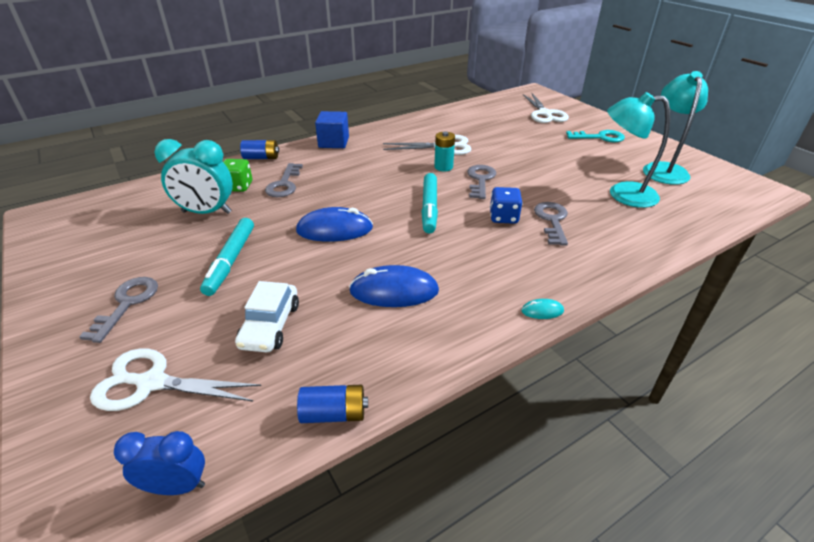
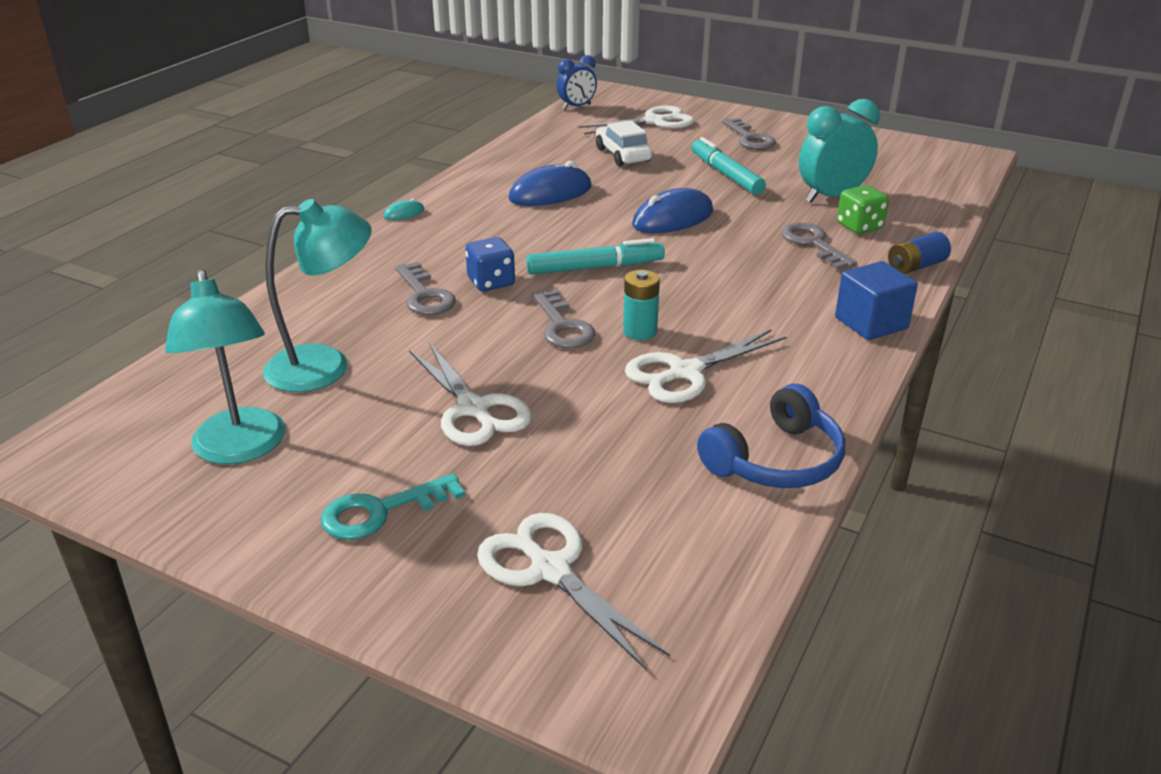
camera: 150 degrees right, 5 degrees down
(334, 413) = (523, 138): blue battery -> none
(429, 208) = (595, 268): turquoise marker -> turquoise marker turned 105 degrees clockwise
(443, 117) = (776, 460): none -> blue headphones
(549, 157) = (473, 409): none -> white scissors

